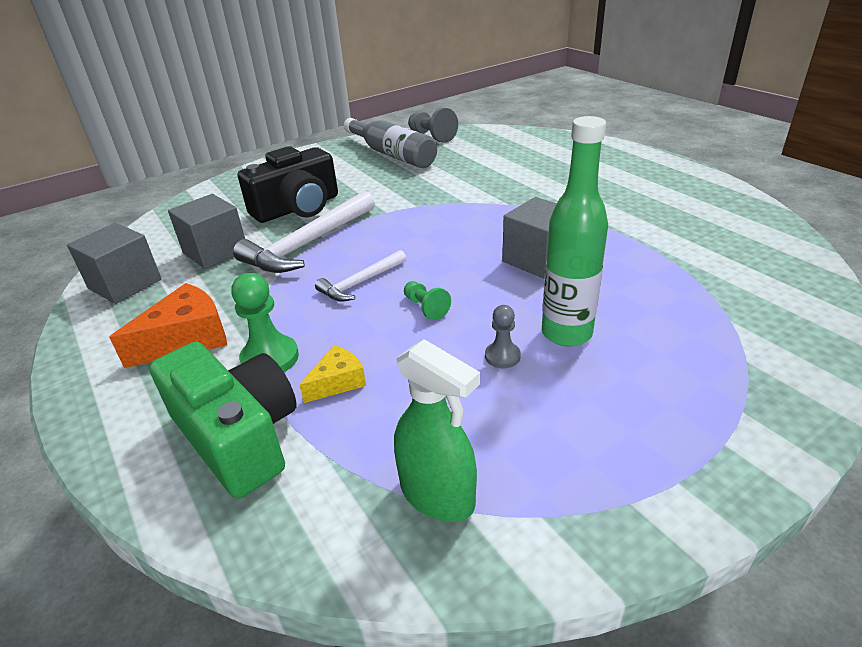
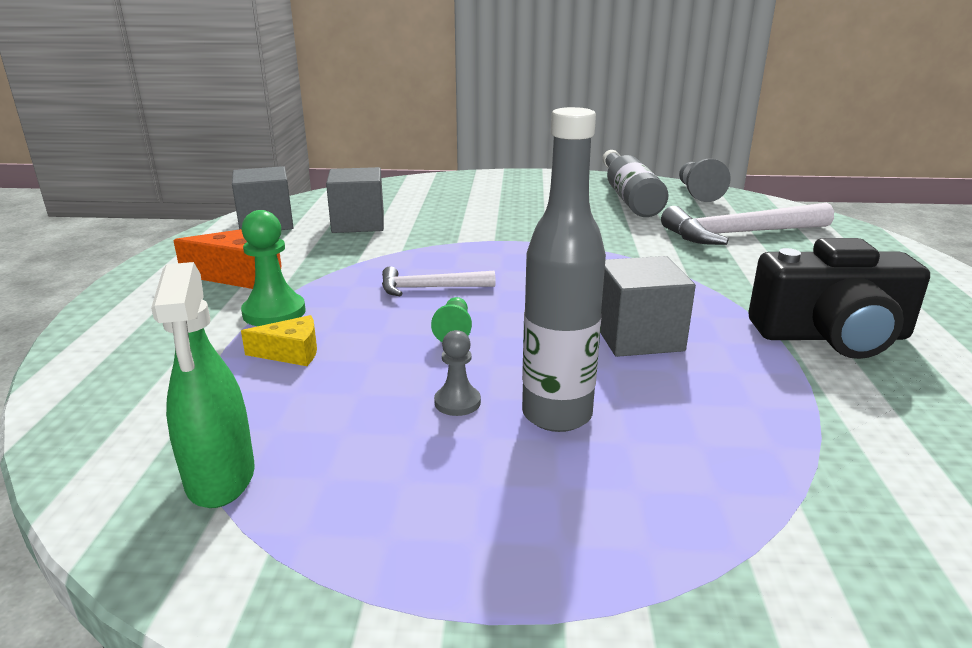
camera: 35 degrees right, 10 degrees down
(238, 436) = (170, 354): green camera -> none
(297, 208) = (471, 213): black camera -> black camera (831, 336)
(308, 244) = (435, 243): white hammer -> white hammer (740, 234)
(566, 333) = (557, 415): green bottle -> grey bottle

